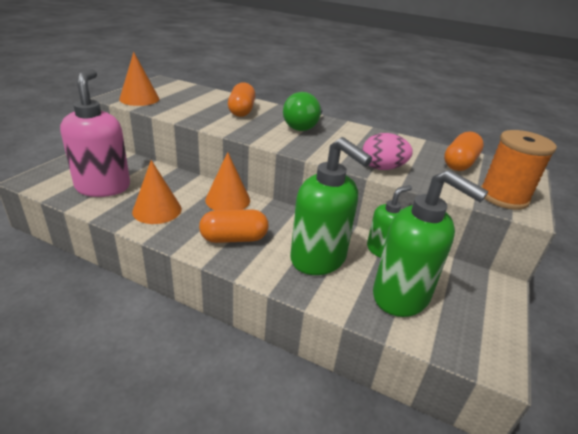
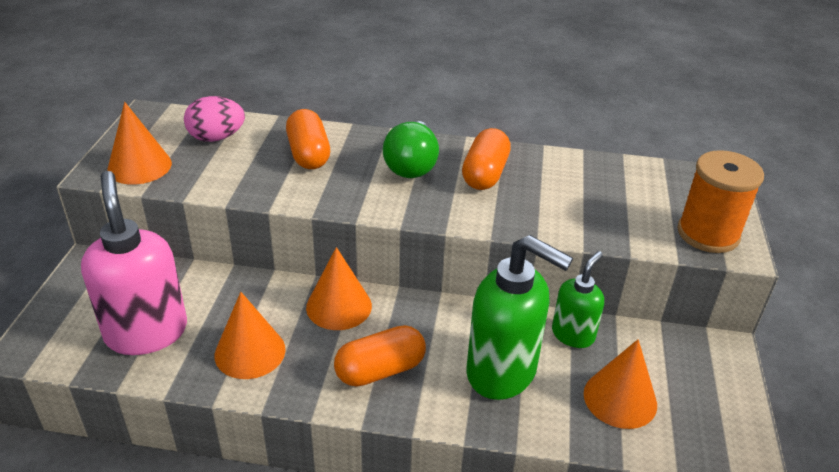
camera: 15 degrees left, 5 degrees up
(382, 168) = (549, 221): pink egg -> pink egg (216, 138)
(401, 297) = (620, 399): green soap dispenser -> orange cone
(459, 163) = (639, 186): orange capsule -> orange capsule (484, 174)

